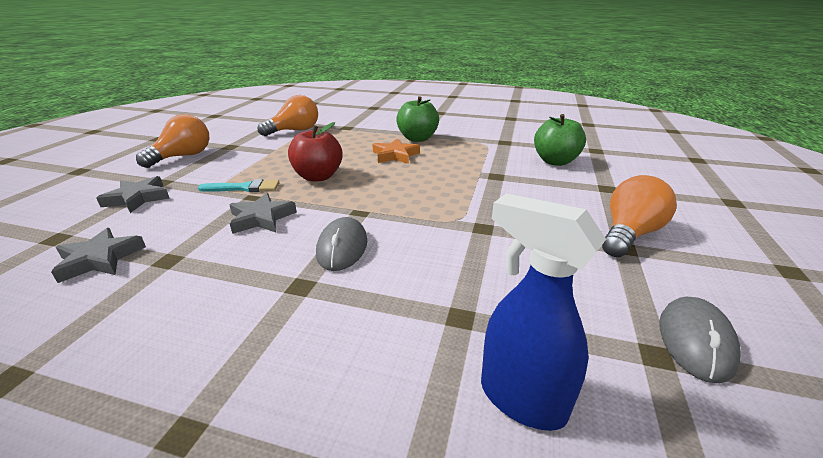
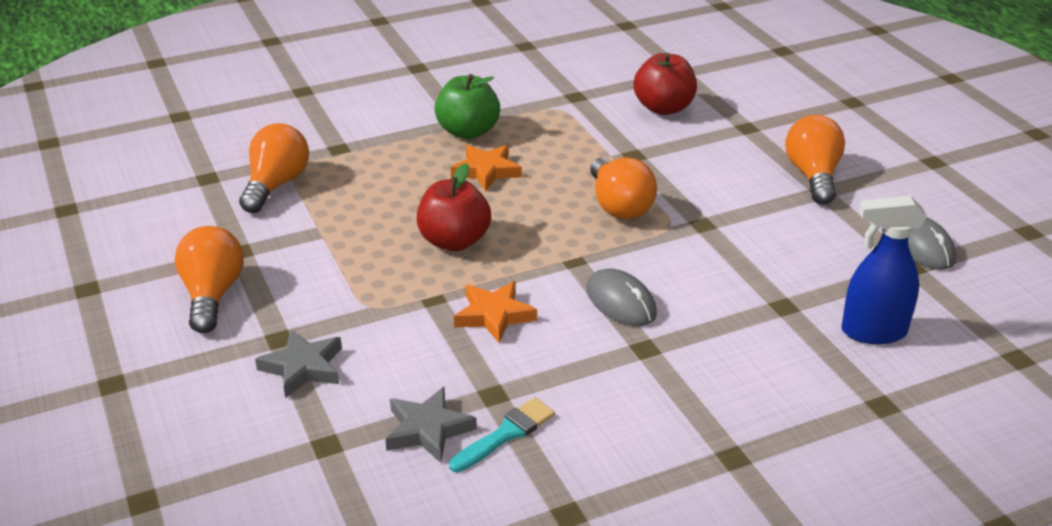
camera: 40 degrees left, 5 degrees up
(244, 188) = (400, 295): turquoise brush -> turquoise brush (506, 434)
(261, 218) = (494, 315): grey star -> orange star
(441, 196) = (619, 205): none -> orange light bulb
(555, 161) = (663, 108): green apple -> red apple

